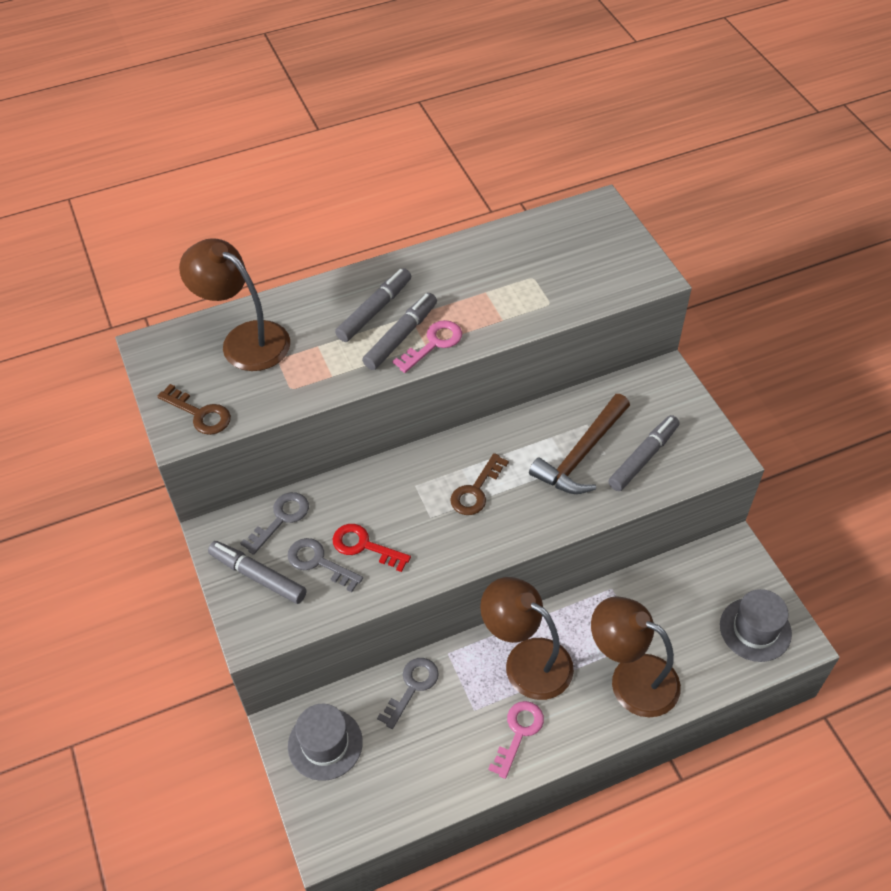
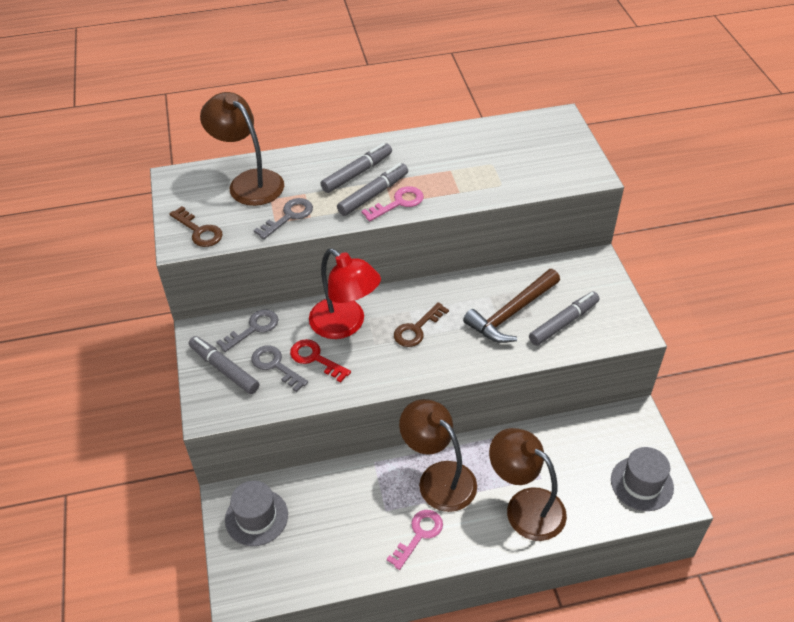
camera: 10 degrees right, 5 degrees down
(390, 498) = (345, 325): none -> red lamp
(412, 687) = (338, 484): grey key -> grey key (289, 216)

